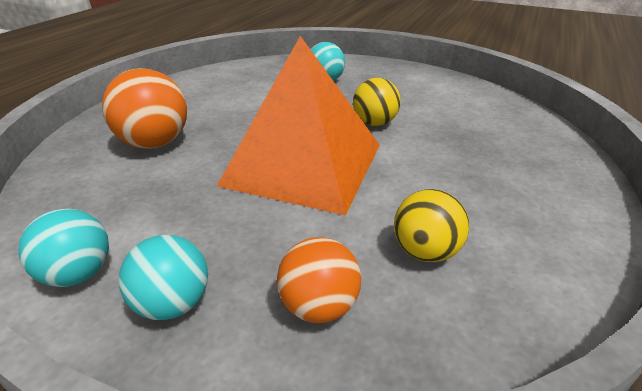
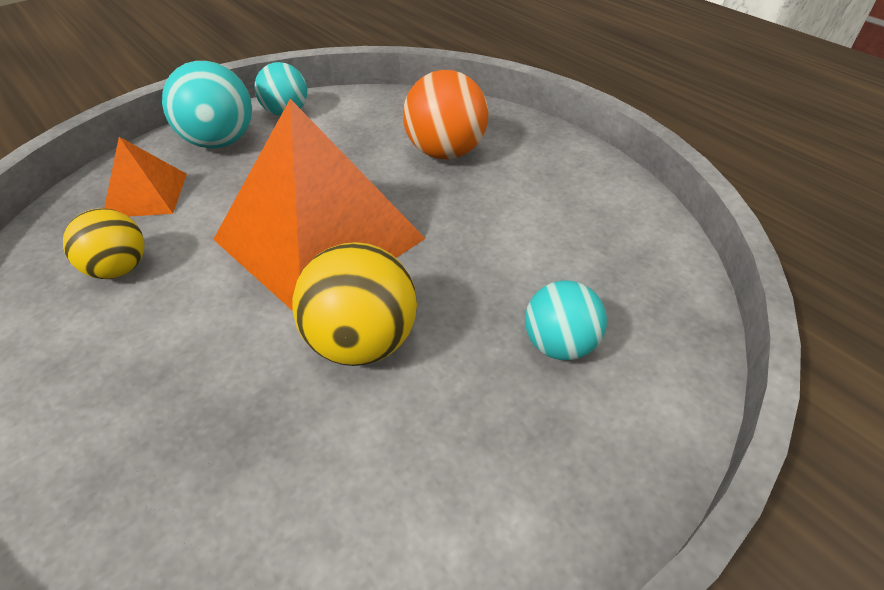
camera: 115 degrees right, 10 degrees up
(173, 303) = (220, 141): turquoise ball -> turquoise ball, size x1.50
(319, 306) = (146, 195): orange ball -> orange pyramid
(374, 123) = (361, 342): yellow ball -> yellow ball, size x1.50

